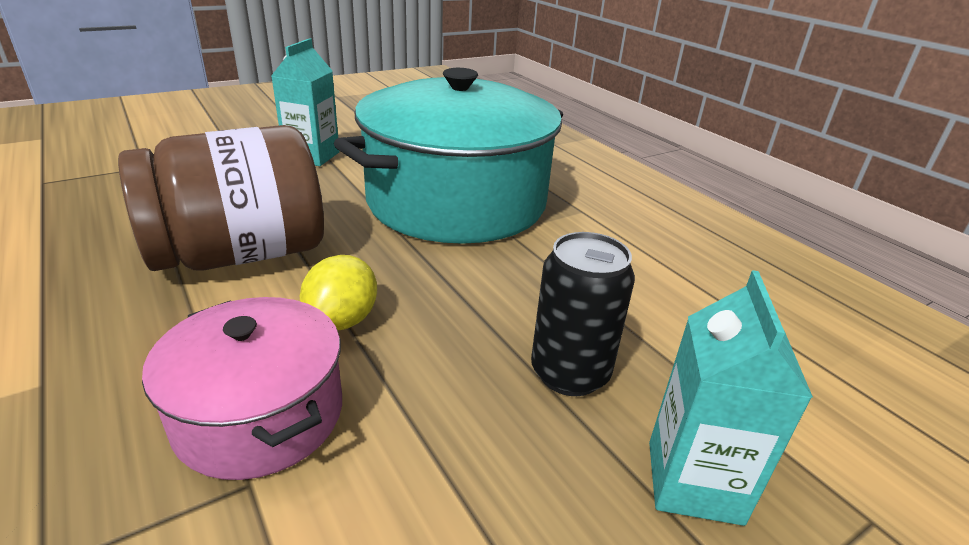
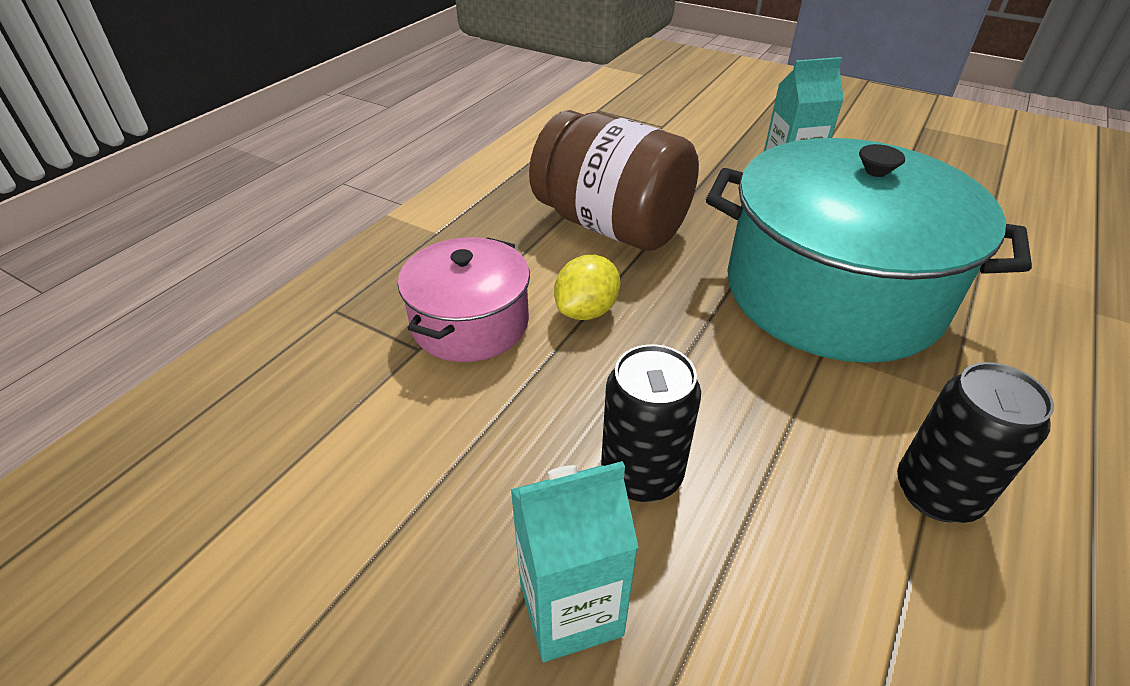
camera: 65 degrees right, 10 degrees up
(342, 320) = (586, 311): yellow lemon -> yellow lemon turned 45 degrees counterclockwise
(655, 254) = (937, 493): none -> black can

